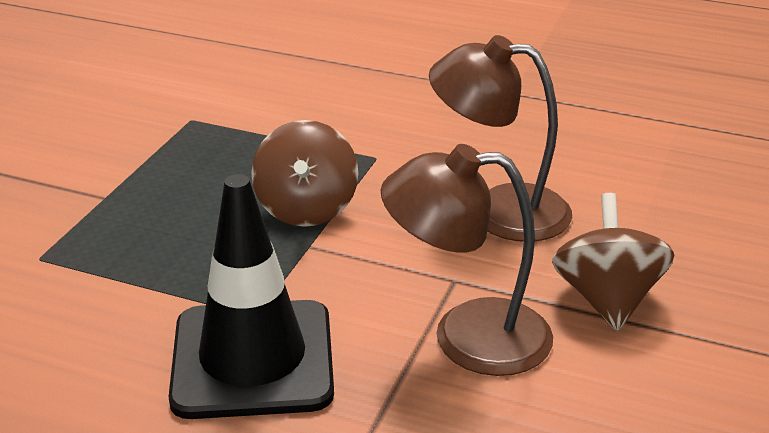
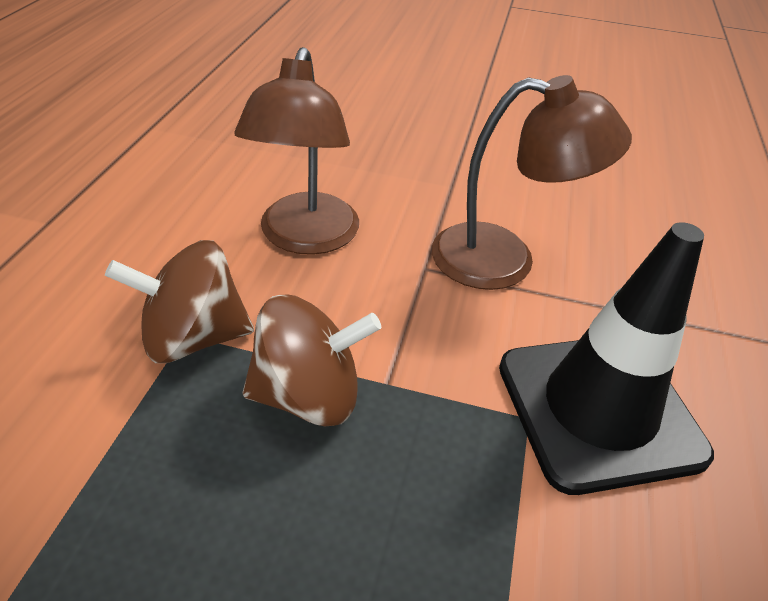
camera: 100 degrees left, 10 degrees up
(467, 336) = (504, 260): brown lamp -> brown lamp turned 75 degrees counterclockwise
(607, 299) = (430, 186): brown spinning top -> brown spinning top (193, 337)

